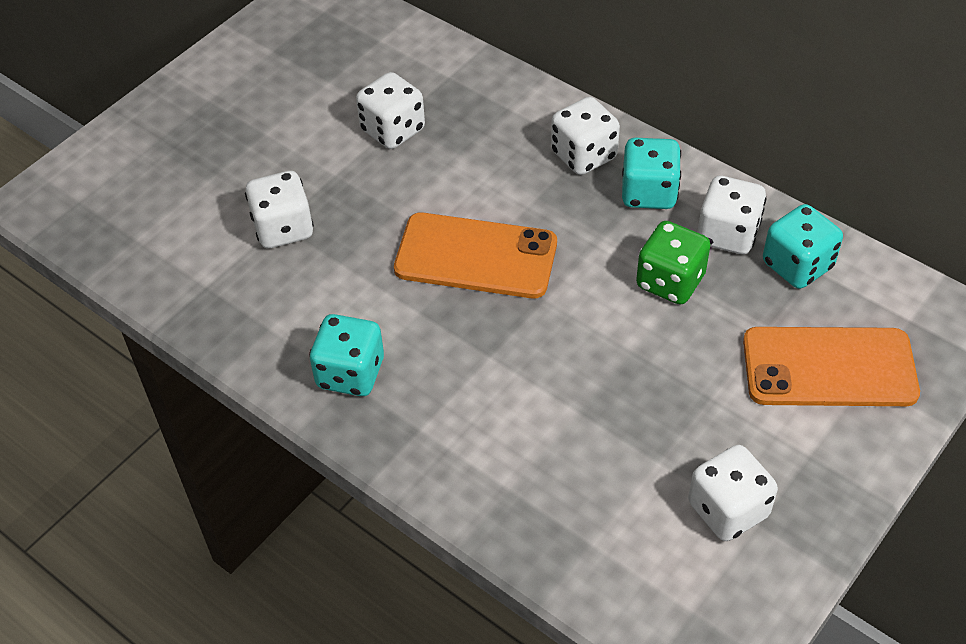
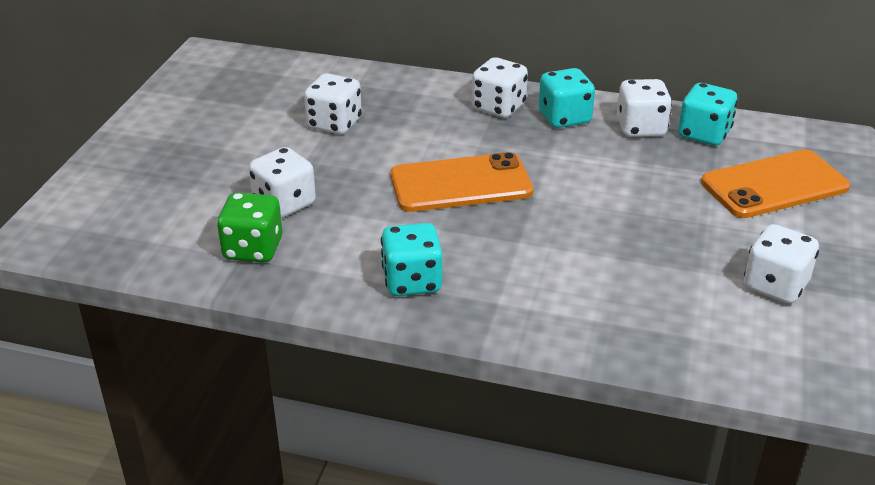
camera: 25 degrees left, 15 degrees down
(670, 281) = (621, 164): green dice -> green dice (253, 249)

